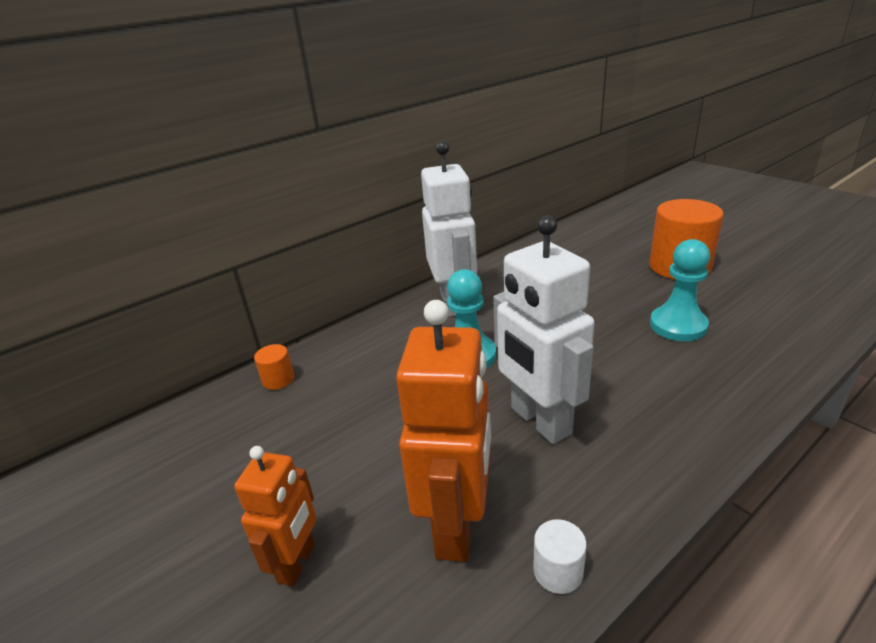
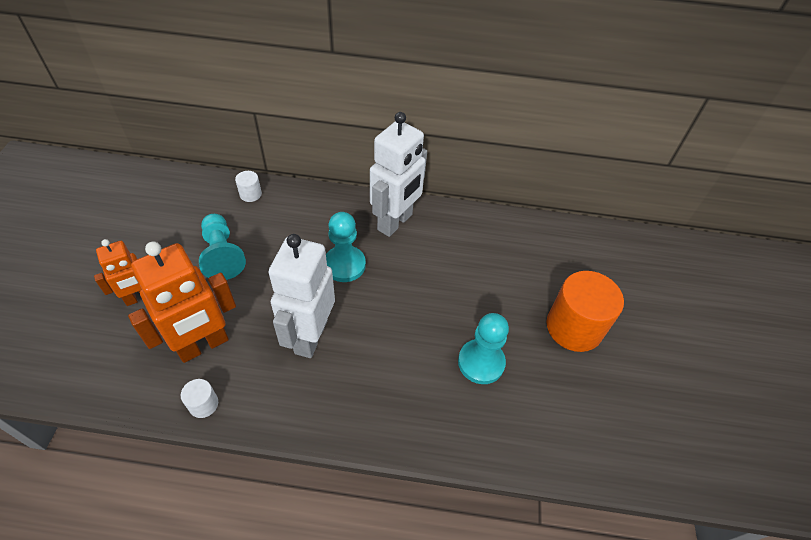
camera: 40 degrees right, 20 degrees up
(278, 379) = (250, 194): orange cylinder -> white cylinder
(334, 442) = (222, 255): none -> turquoise pawn

